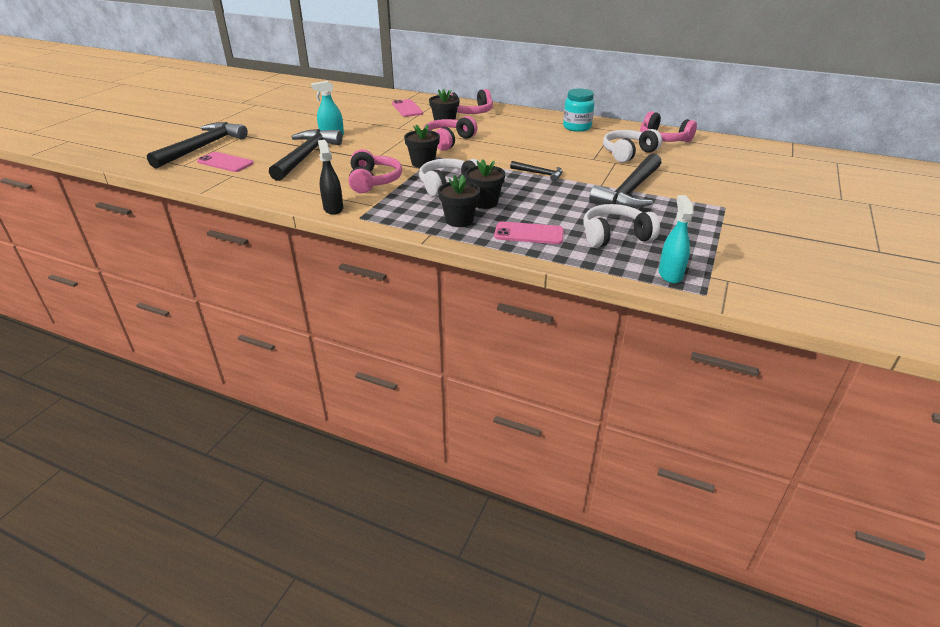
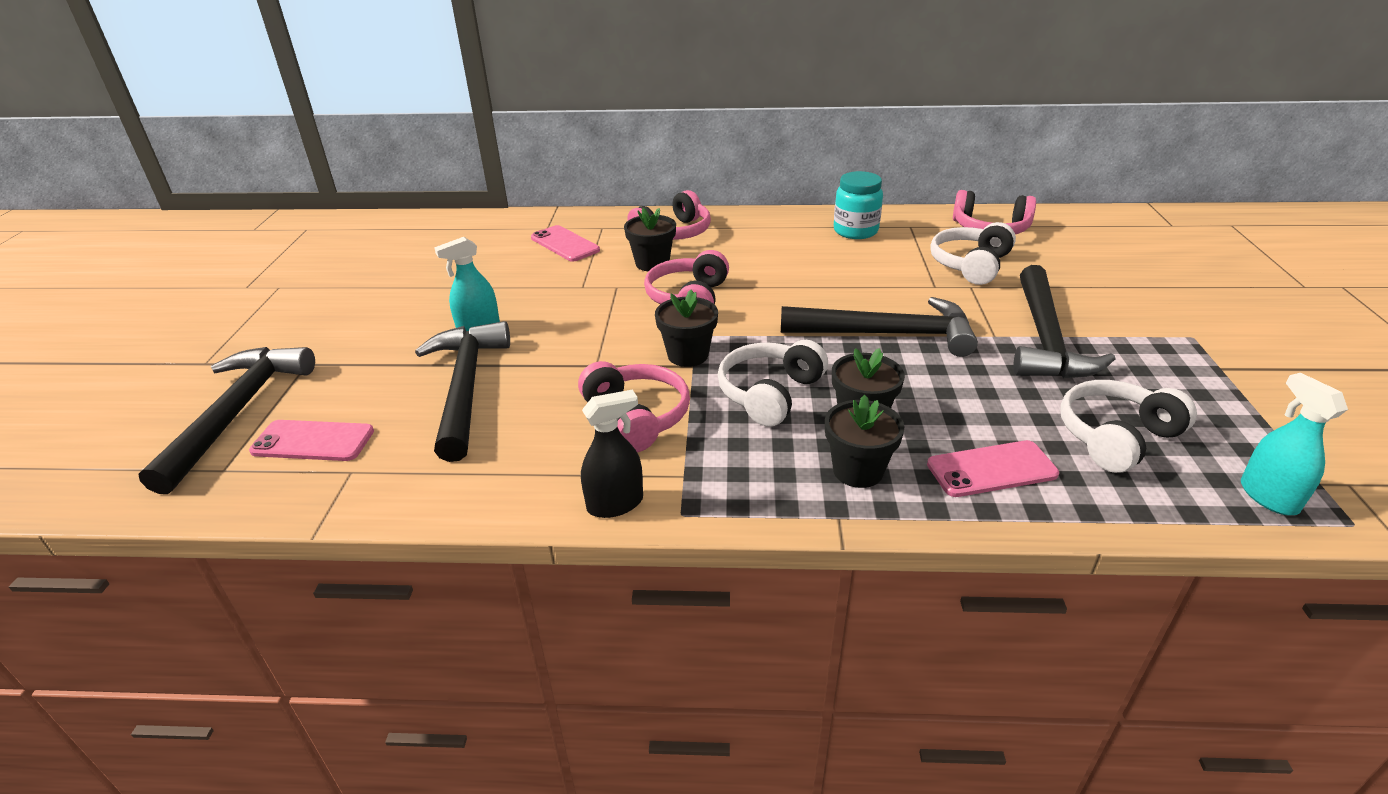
camera: 20 degrees left, 0 degrees up
(333, 208) = (615, 504): black spray bottle -> black spray bottle turned 105 degrees clockwise
(539, 174) = (887, 334): black hammer -> black hammer, size x2.07

